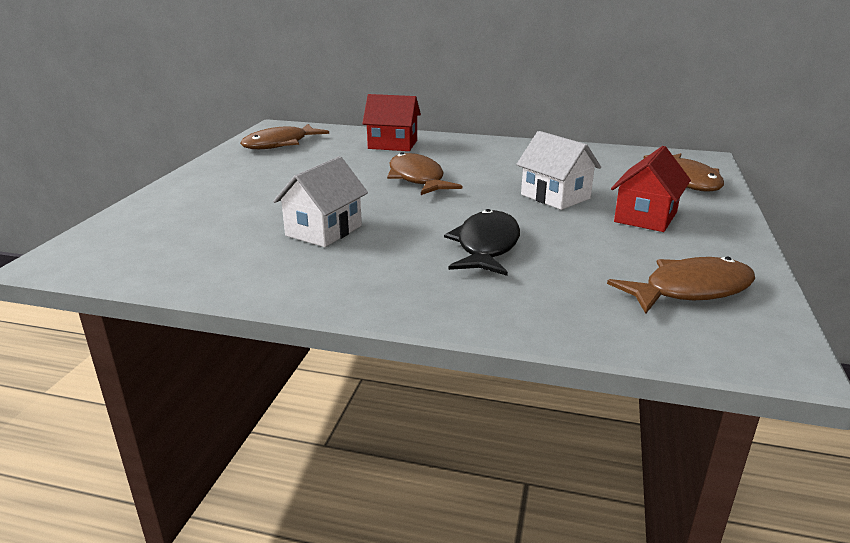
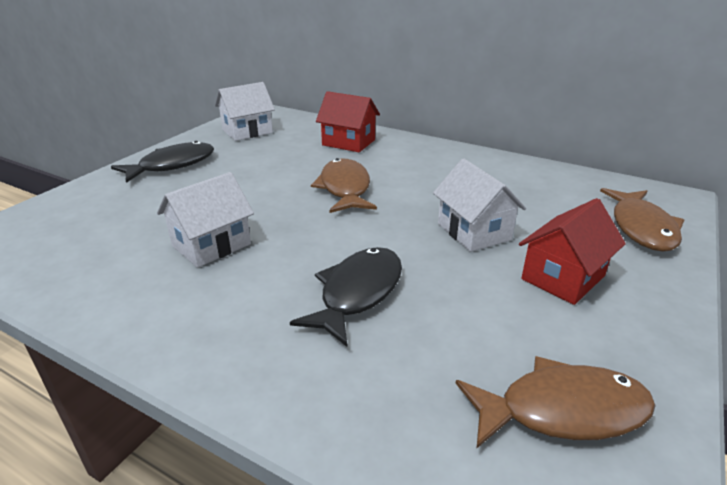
camera: 15 degrees right, 5 degrees up
(224, 177) = (172, 165): none -> black fish
(280, 144) = (247, 131): brown fish -> white house

